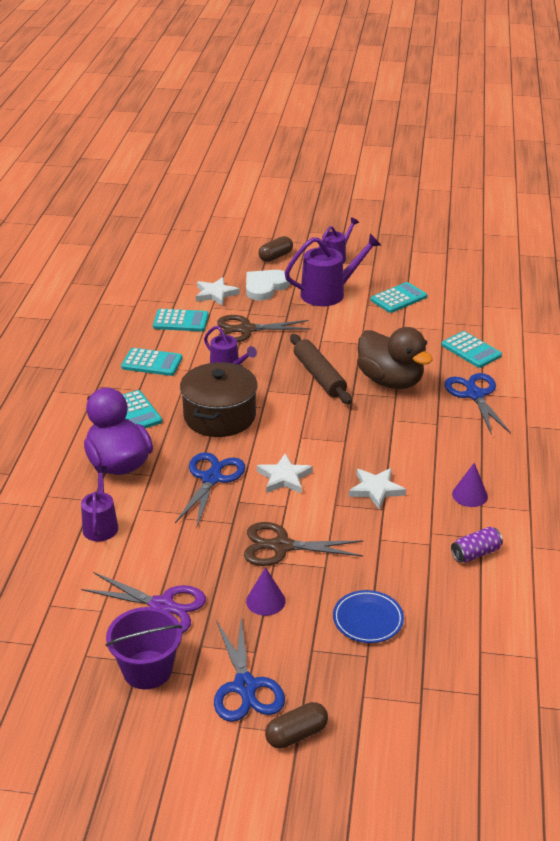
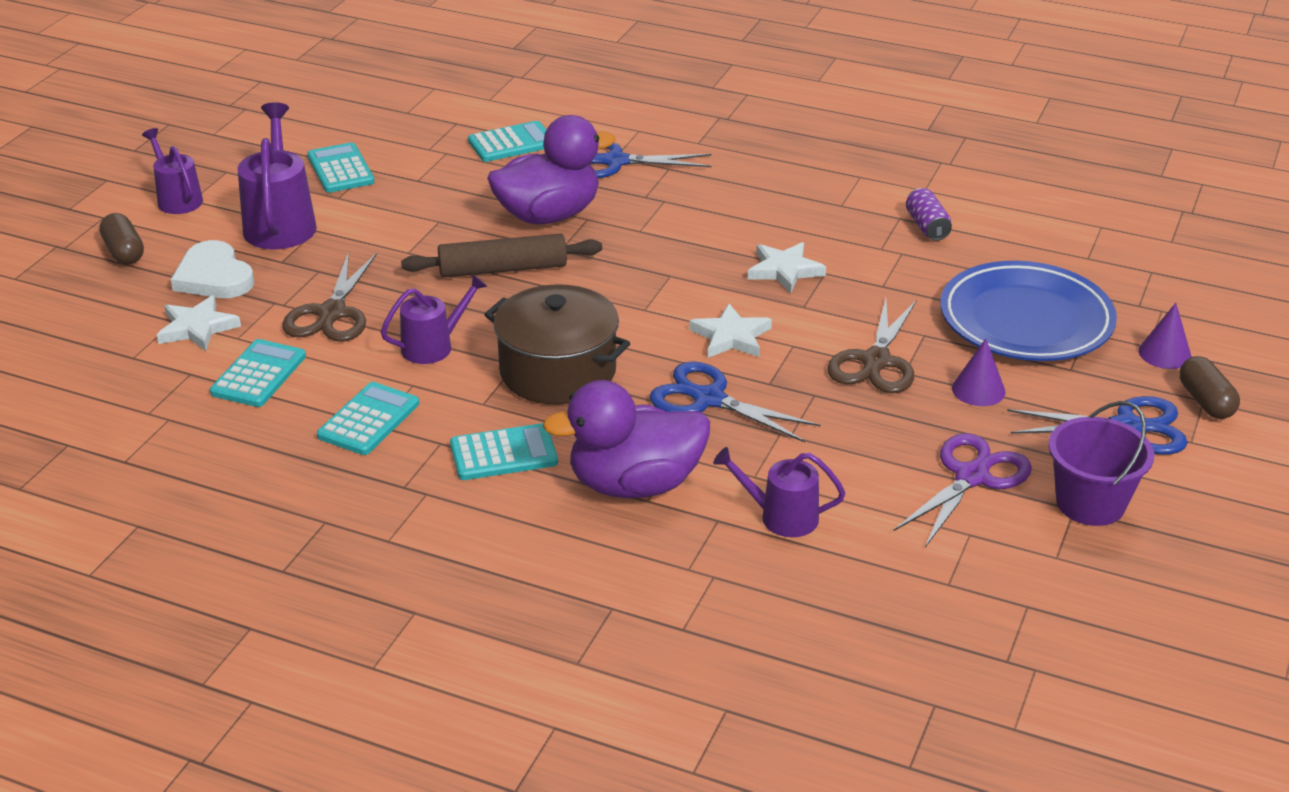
camera: 75 degrees left, 0 degrees up
(368, 619) = (1026, 320): blue plate -> blue plate, size x1.95
(390, 381) = (548, 215): brown duck -> purple duck
(470, 495) = (819, 208): purple cone -> purple cone (1164, 353)

